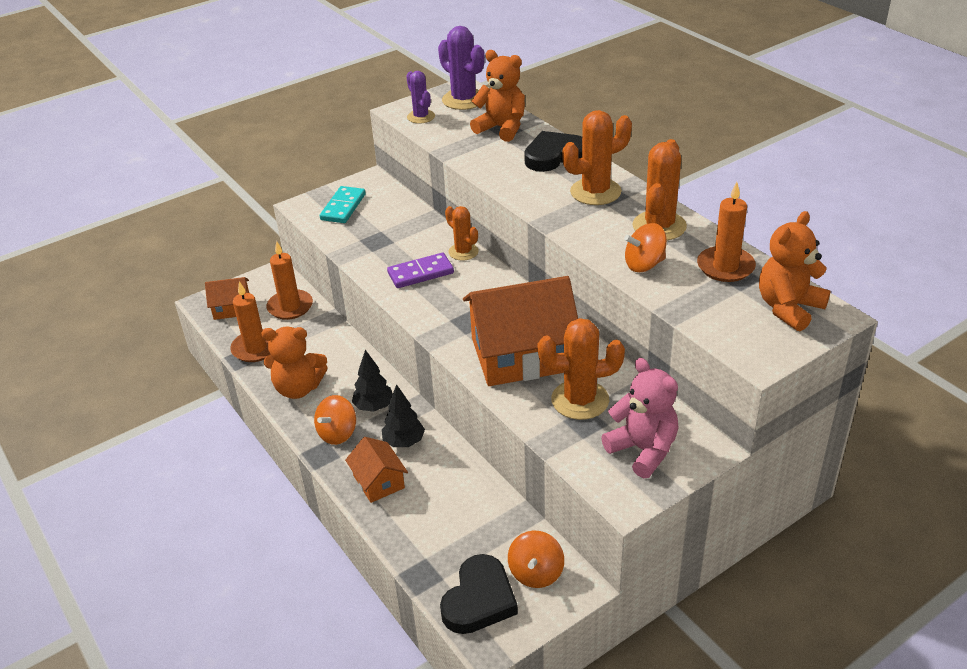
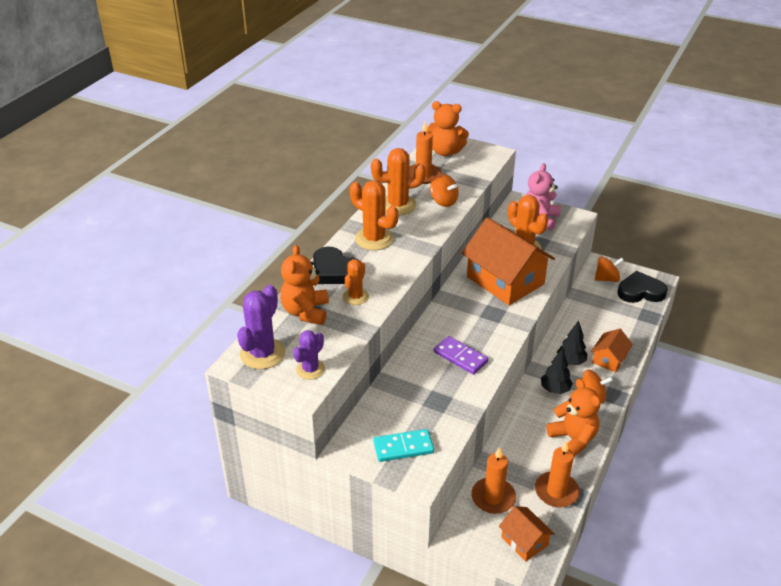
camera: 120 degrees left, 0 degrees up
(463, 252) = (418, 345): orange cactus -> orange cactus (355, 297)

